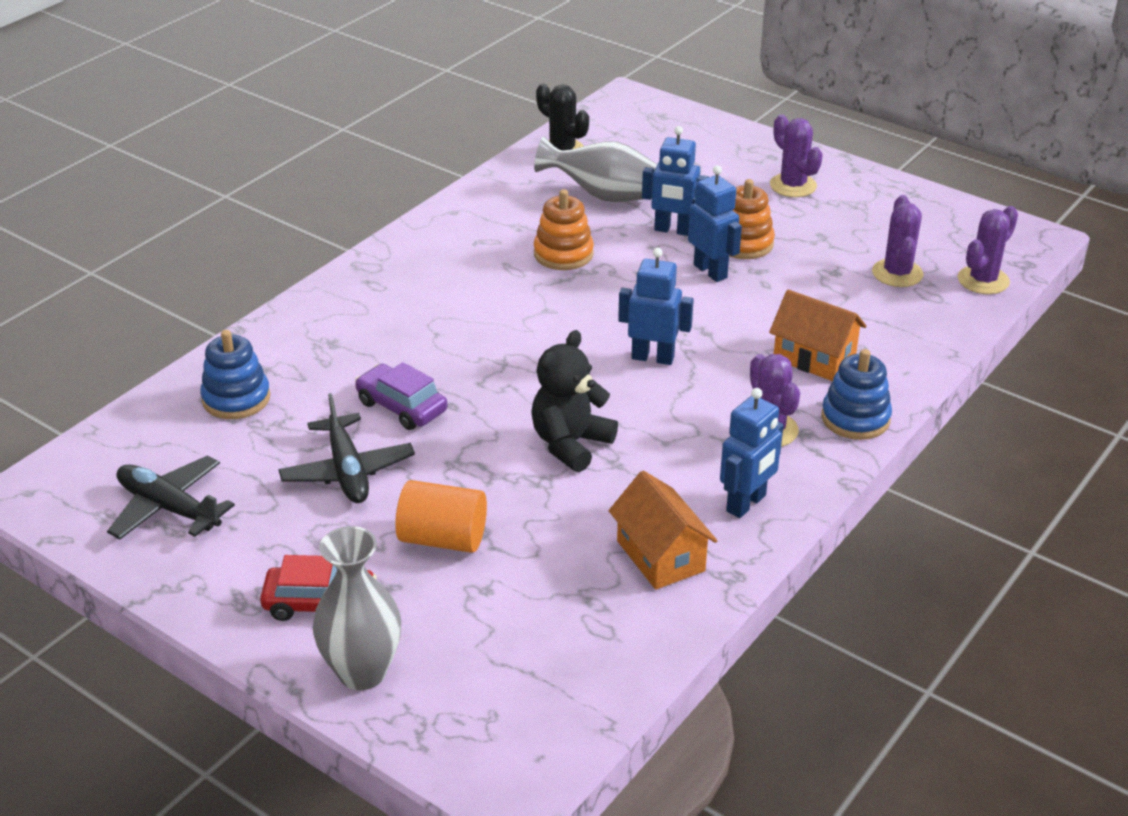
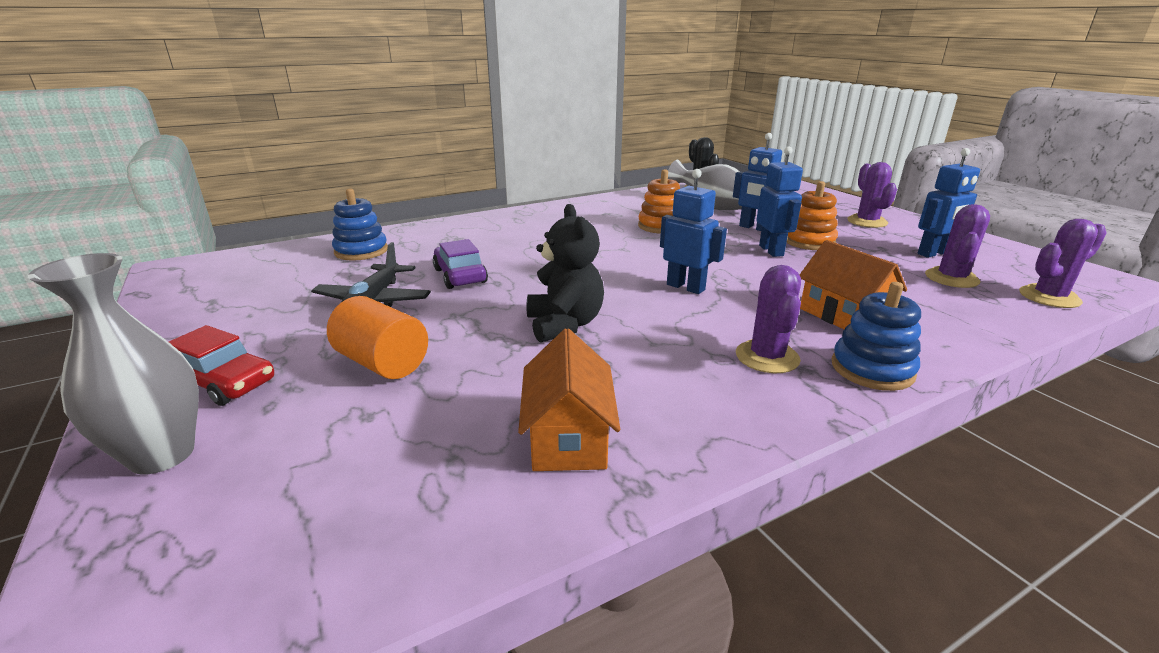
camera: 25 degrees right, 10 degrees down
(169, 508) = (230, 294): black plane -> none
(570, 444) = (564, 325): black teddy bear -> black teddy bear turned 105 degrees clockwise
(746, 504) = (703, 414): blue robot -> blue robot (933, 253)

